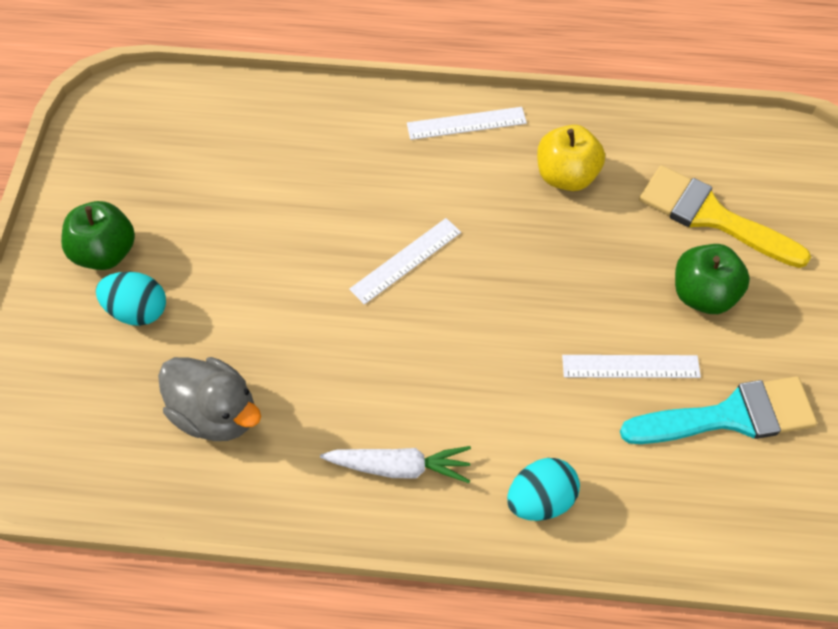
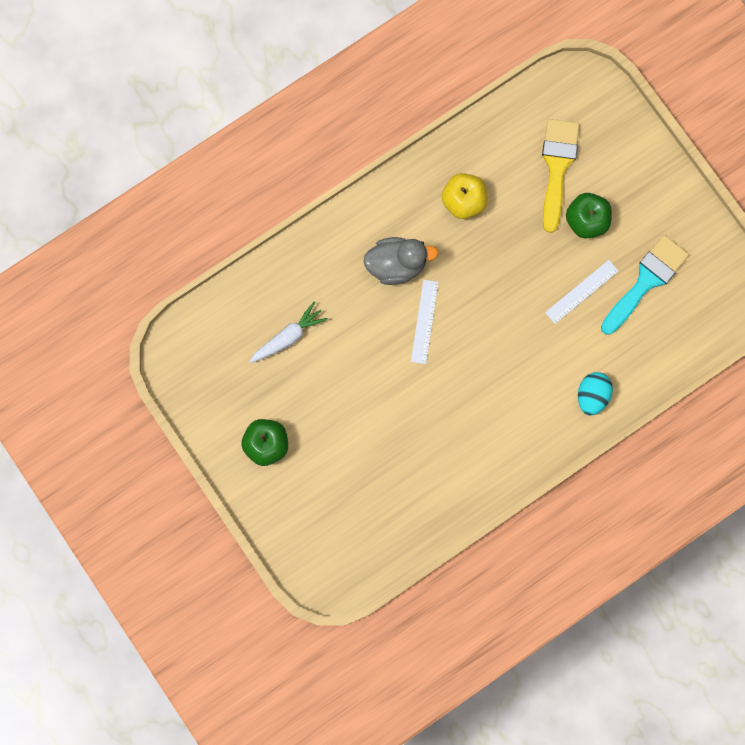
camera: 40 degrees left, 20 degrees up
(138, 310) = (316, 461): turquoise egg -> none
(216, 413) = (407, 479): grey duck -> grey duck (396, 265)
(399, 467) = (516, 433): white carrot -> white carrot (288, 337)
(466, 123) = (382, 208): white ruler -> none
(711, 216) = (557, 167): yellow brush -> yellow brush turned 105 degrees clockwise

